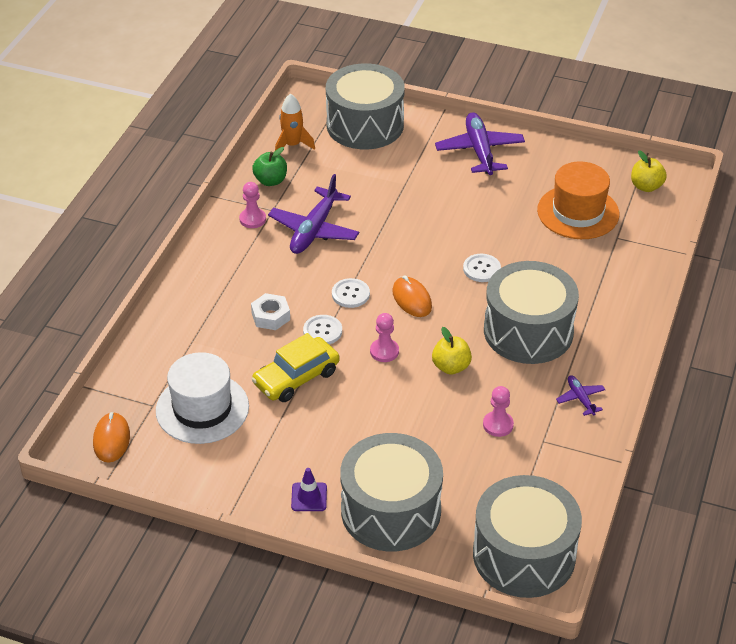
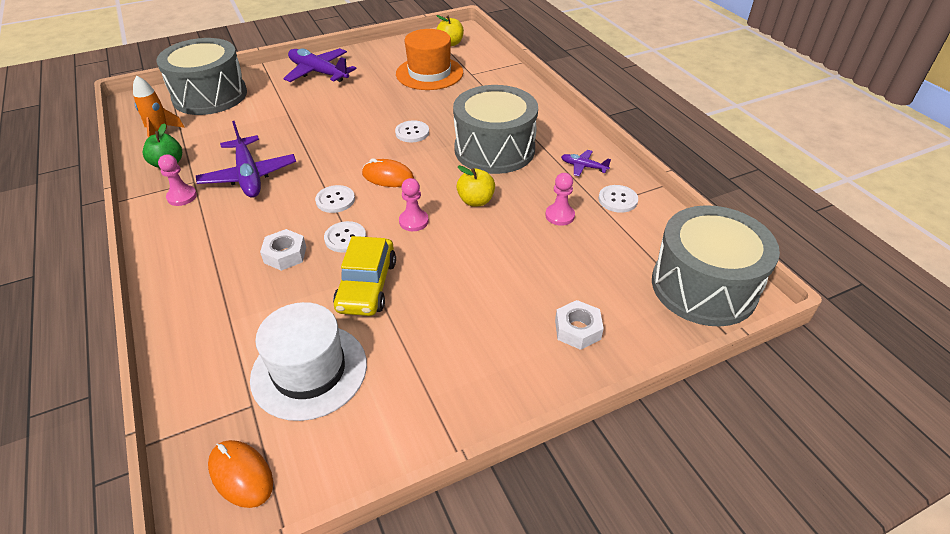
camera: 45 degrees left, 0 degrees up
(309, 497) = (502, 371): purple traffic cone -> none
(391, 510) = (577, 329): grey drum -> white nut
(564, 446) = (617, 200): none -> white button

